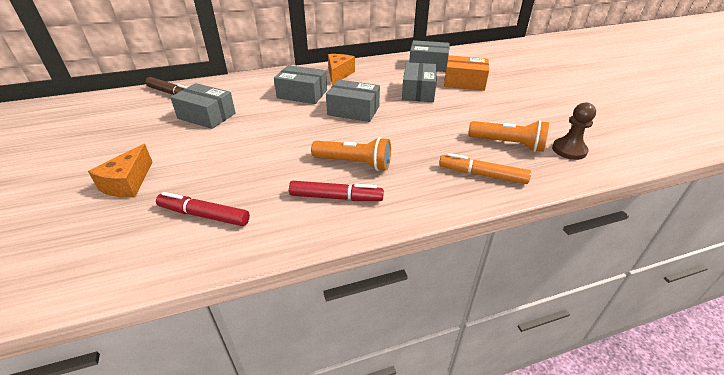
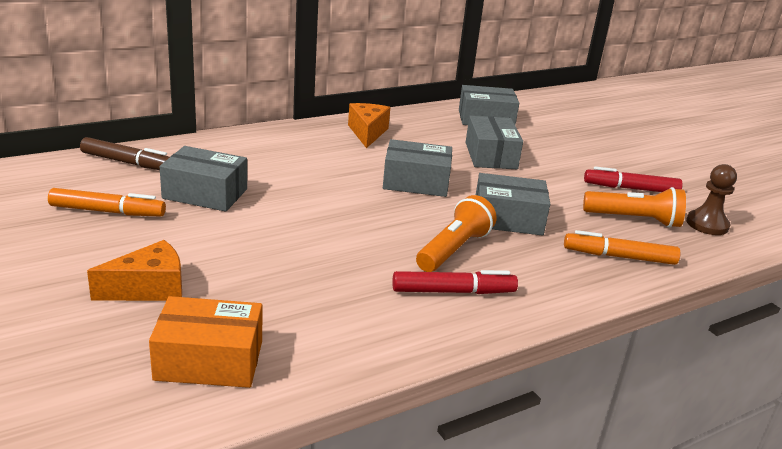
camera: 15 degrees left, 10 degrees down
(128, 183) = (149, 288): orange cheese -> orange cheese turned 120 degrees counterclockwise
(138, 127) = (108, 212): none -> orange marker
(204, 215) = (289, 322): red marker -> red marker (630, 188)
(302, 94) = (330, 161): grey box -> grey box (507, 219)
(354, 163) = (454, 250): orange flashlight -> orange flashlight turned 60 degrees counterclockwise
(464, 82) = (545, 142): orange box -> orange box (209, 360)

